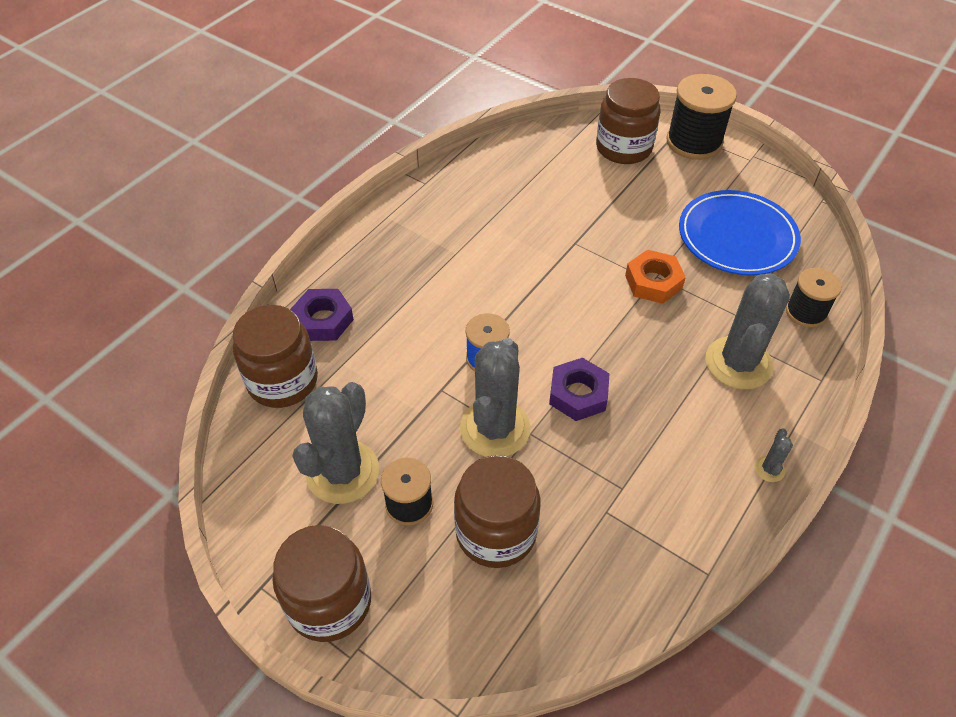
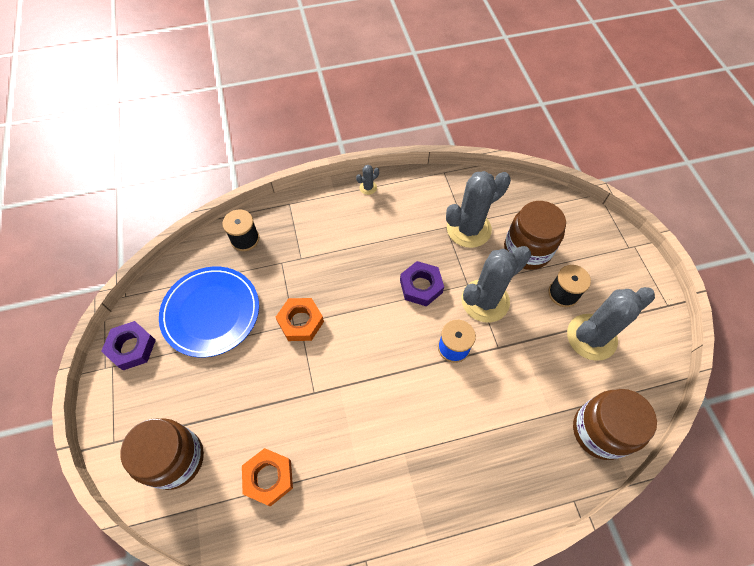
camera: 140 degrees left, 10 degrees up
(323, 320) = (544, 464): purple nut -> purple nut (132, 347)
(329, 602) = (633, 275): brown jar -> none
(544, 178) = (268, 477): none -> orange nut
(694, 142) = (121, 418): black spool -> none
(738, 363) = (317, 240): grey cactus -> grey cactus (468, 229)

